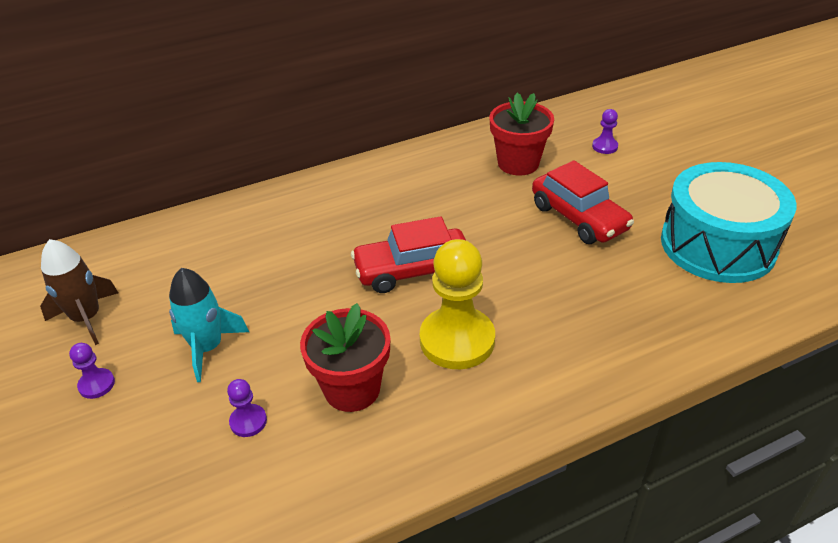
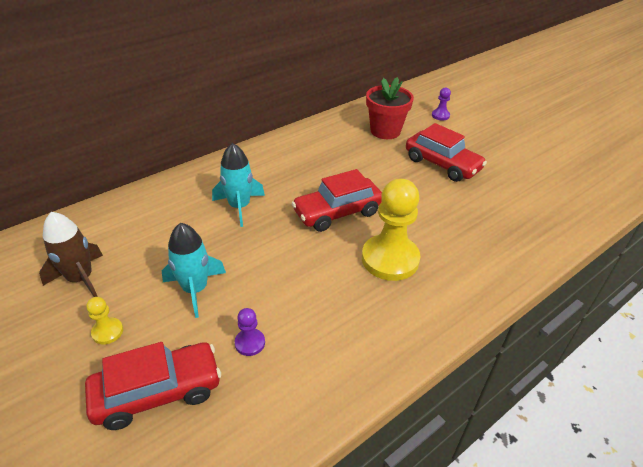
camera: 15 degrees left, 0 degrees up
(97, 384) = (107, 332): purple pawn -> yellow pawn
(128, 462) = (158, 392): none -> red car
(293, 249) = (239, 206): none -> turquoise rocket
(352, 389) = (324, 305): red flower pot -> none
(717, 245) = (541, 174): turquoise drum -> none

